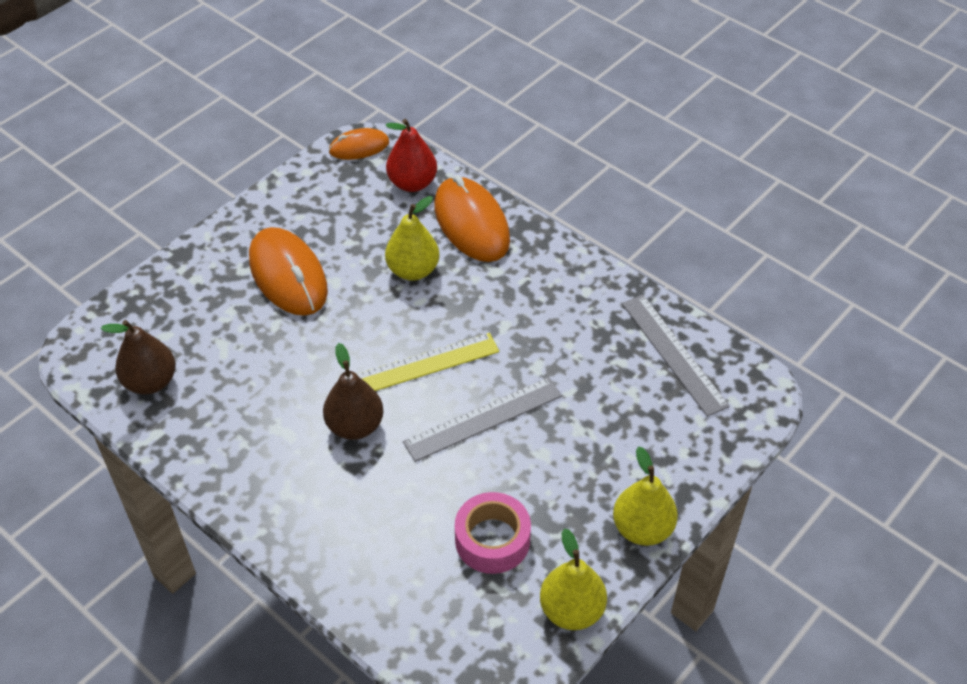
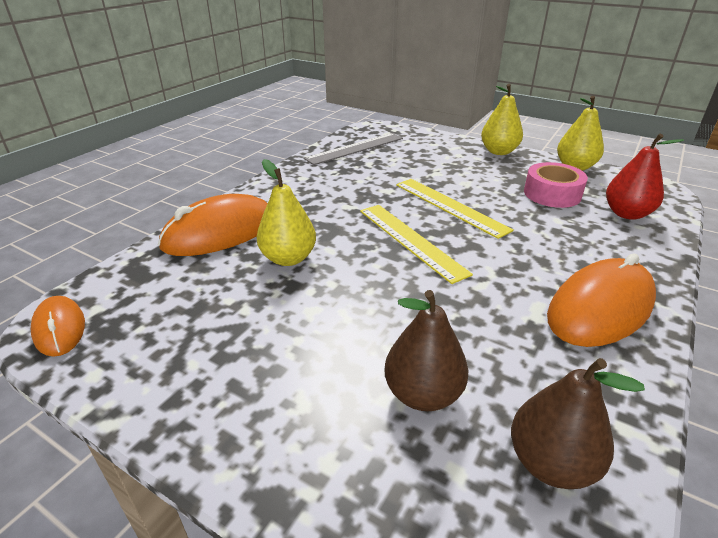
camera: 100 degrees left, 15 degrees down
(288, 275) = (307, 352): orange mouse -> orange mouse (600, 308)
(355, 426) = (499, 266): brown pear -> brown pear (423, 394)
(412, 183) = (148, 275): red pear -> red pear (626, 214)
(483, 419) = (450, 206): grey ruler -> yellow ruler

